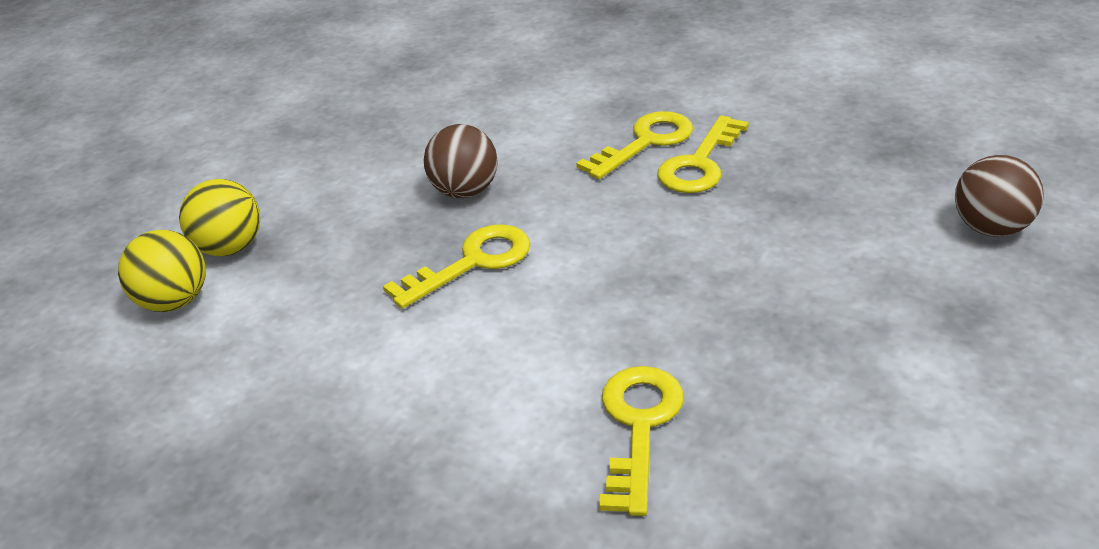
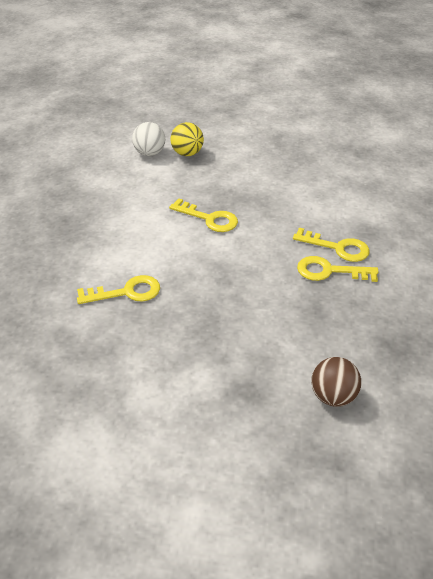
camera: 65 degrees right, 5 degrees up
(174, 302) = (149, 153): yellow ball -> white ball
(464, 191) = (260, 201): brown ball -> none

